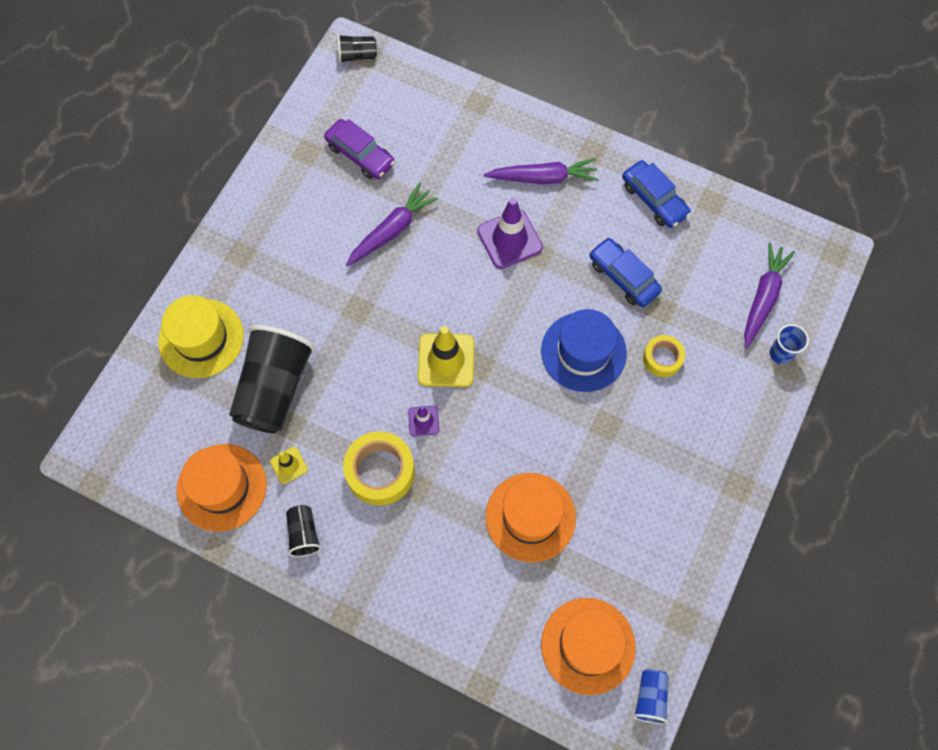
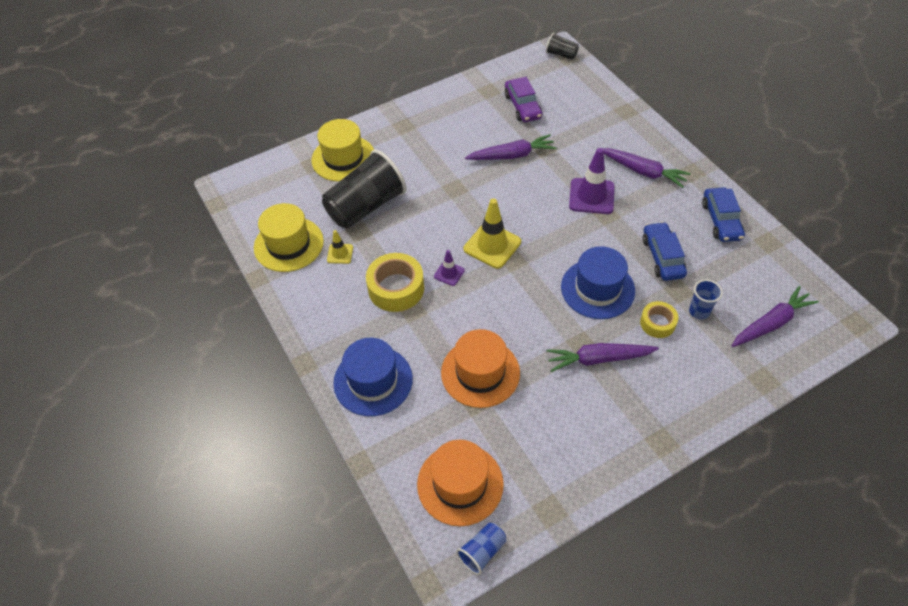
camera: 35 degrees right, 15 degrees down
(221, 487) = (288, 244): orange hat -> yellow hat
(304, 534) = (317, 298): black cup -> none
(431, 592) = (373, 381): none -> blue hat
(632, 432) = (599, 359): none -> purple carrot
(780, 353) = (761, 368): blue cup -> blue cup (699, 311)

